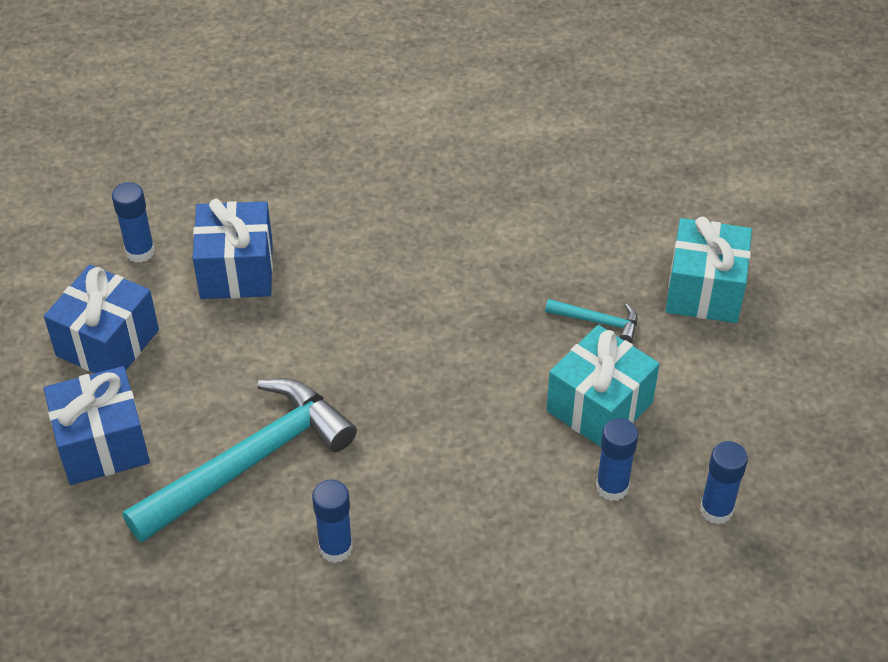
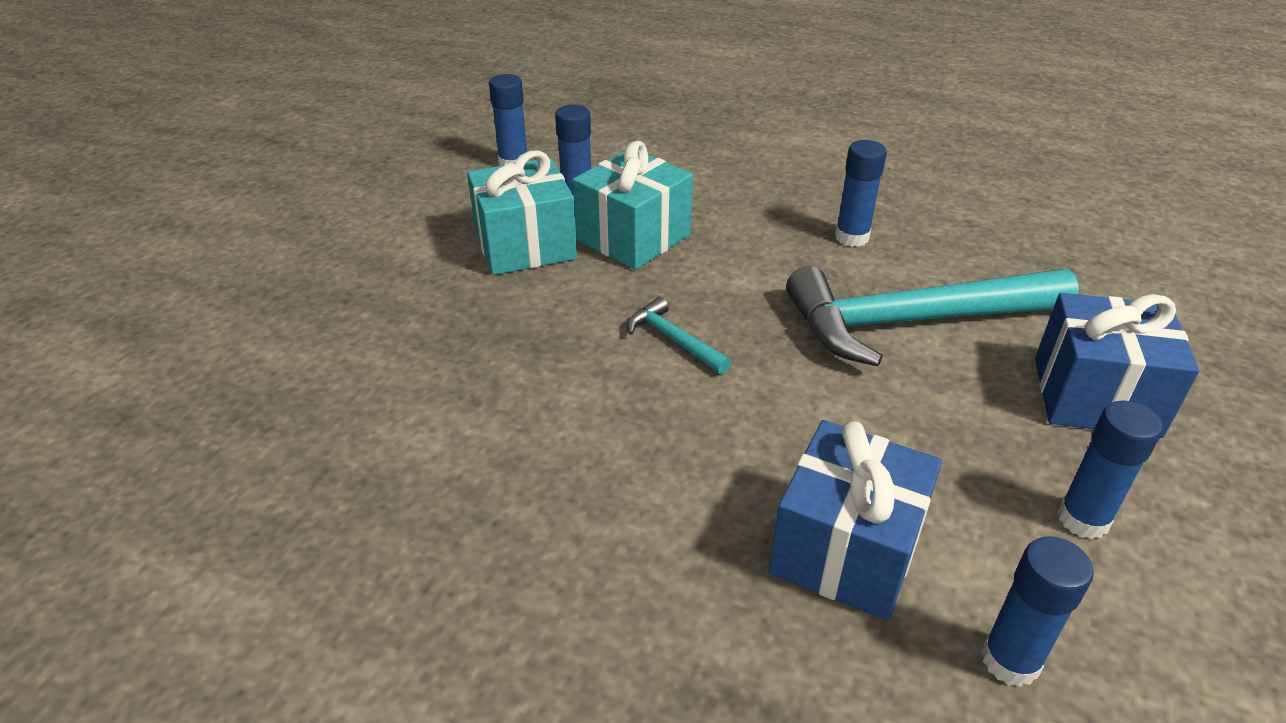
camera: 150 degrees left, 10 degrees down
(107, 343) = (1083, 519): blue gift -> blue glue stick
(598, 321) = (443, 306): turquoise hammer -> turquoise hammer (673, 340)
(704, 290) = (306, 292): turquoise gift -> turquoise gift (633, 237)

